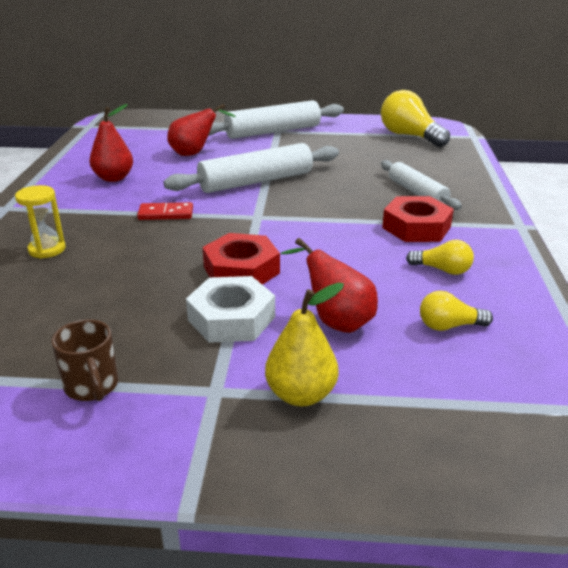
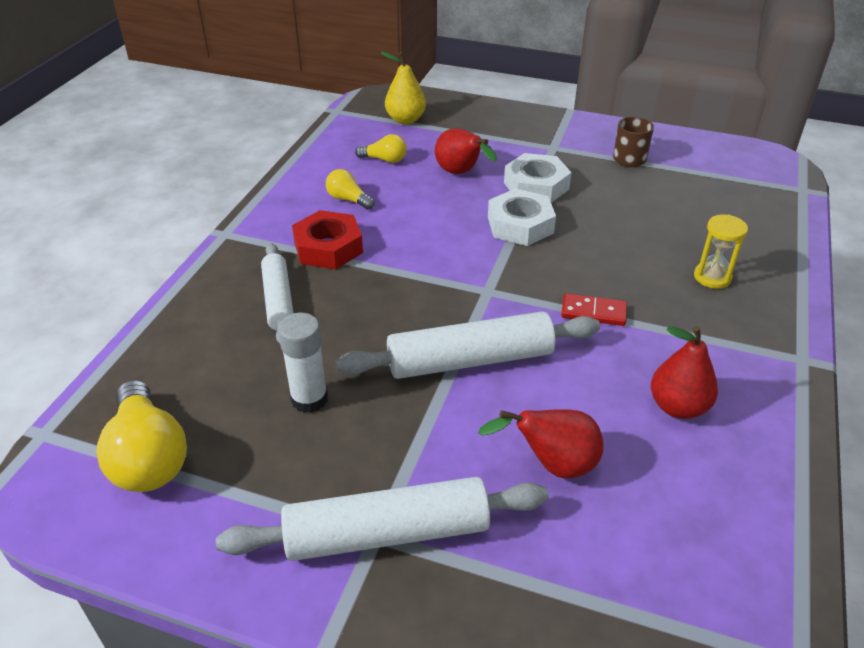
camera: 165 degrees left, 10 degrees up
(241, 270) = (520, 225): red nut -> white nut
(301, 394) = (503, 139): yellow pear -> yellow pear (405, 120)
(347, 158) = (309, 399): none -> white glue stick

